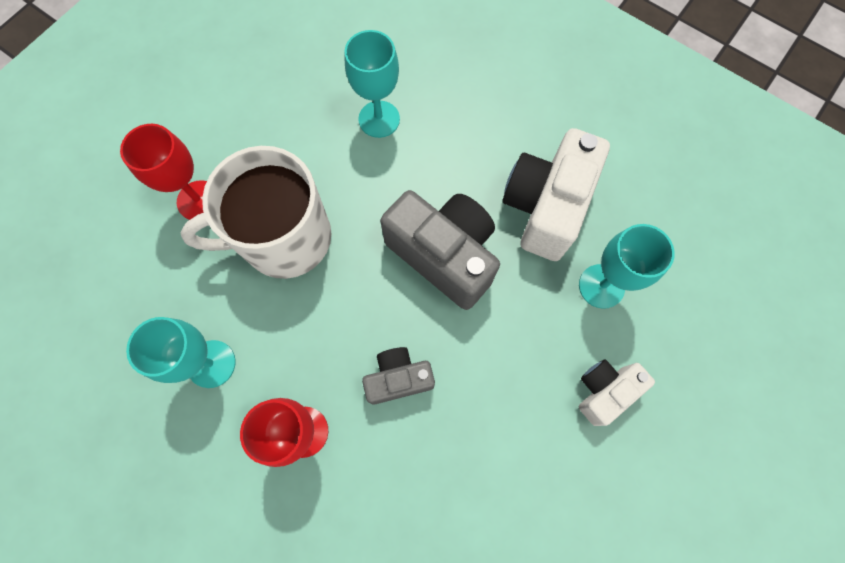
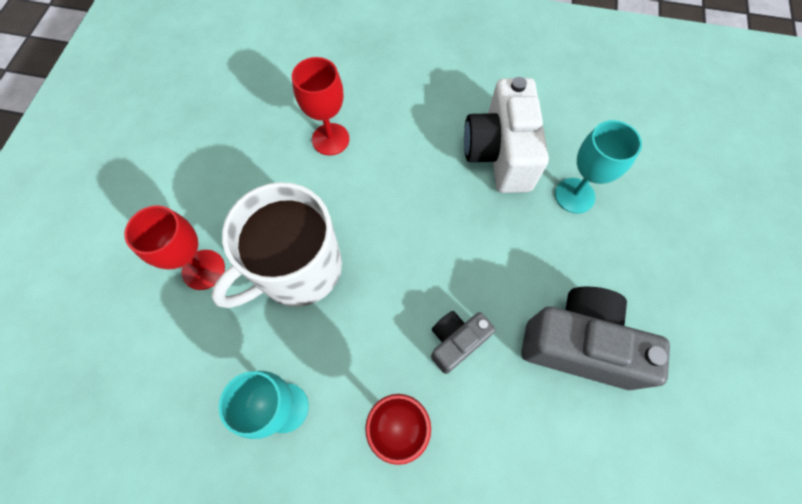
camera: 25 degrees left, 5 degrees down
(379, 119) = (330, 139): turquoise goblet -> red goblet
(444, 255) = (440, 224): grey camera -> grey camera (578, 344)
(604, 391) = (621, 275): white camera -> none

